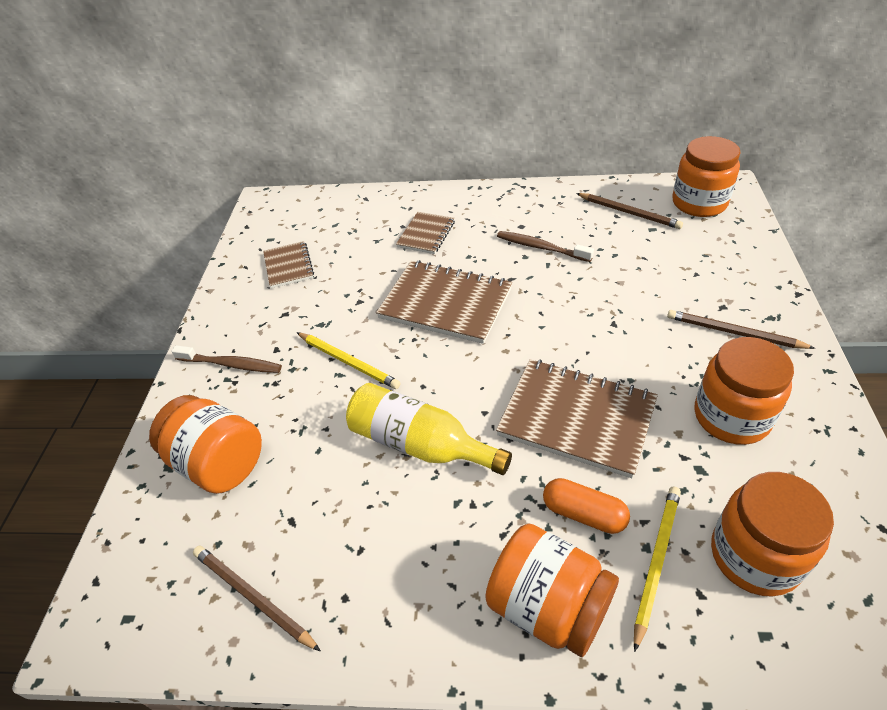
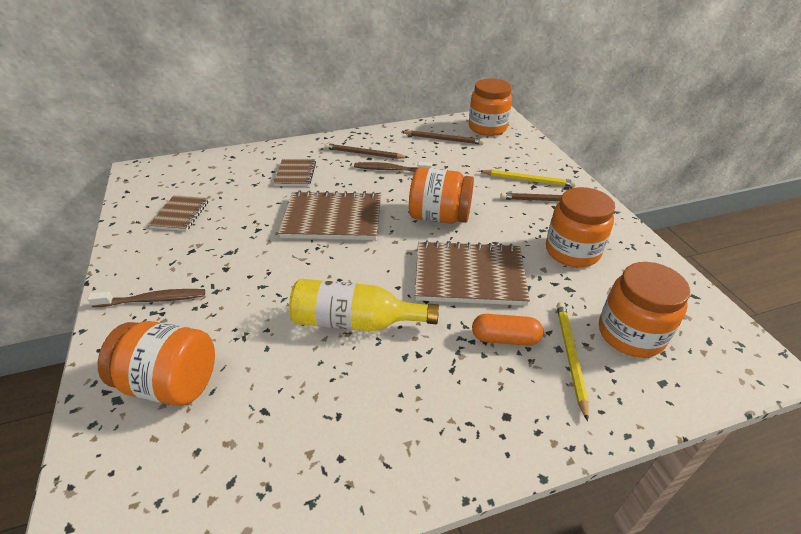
camera: 25 degrees left, 5 degrees down
(253, 597) = (252, 486): brown pencil -> brown pencil (364, 154)
(288, 266) = (180, 214): brown notebook -> brown notebook turned 45 degrees clockwise
(348, 362) = (266, 275): yellow pencil -> yellow pencil (528, 180)
(548, 606) = (510, 410): orange jar -> orange jar (439, 217)

